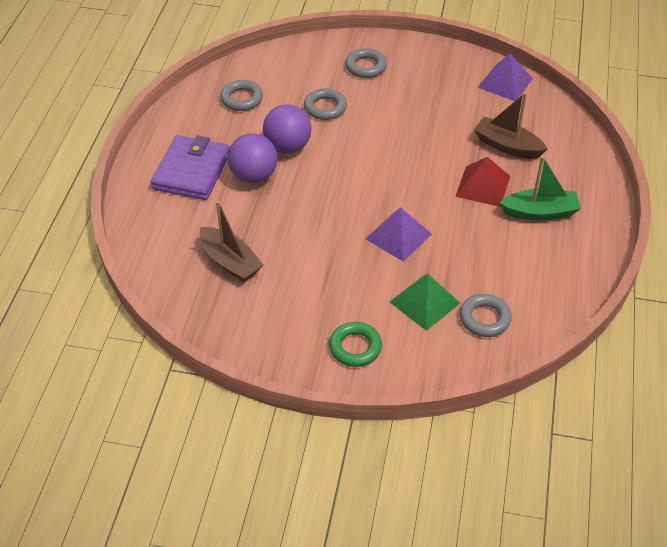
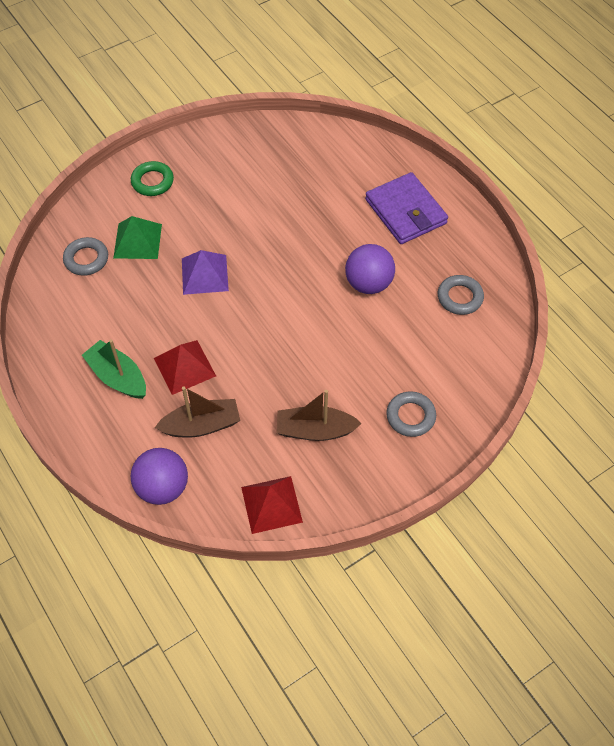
camera: 135 degrees right, 10 degrees up
(230, 262) = (293, 173): brown boat -> brown boat (315, 430)
(254, 176) = (359, 241): purple ball -> purple ball (162, 487)
(325, 107) = (388, 343): grey ring -> none
(505, 83) = (271, 504): purple pyramid -> red pyramid
(540, 212) = (118, 377): green boat -> green boat turned 90 degrees clockwise

